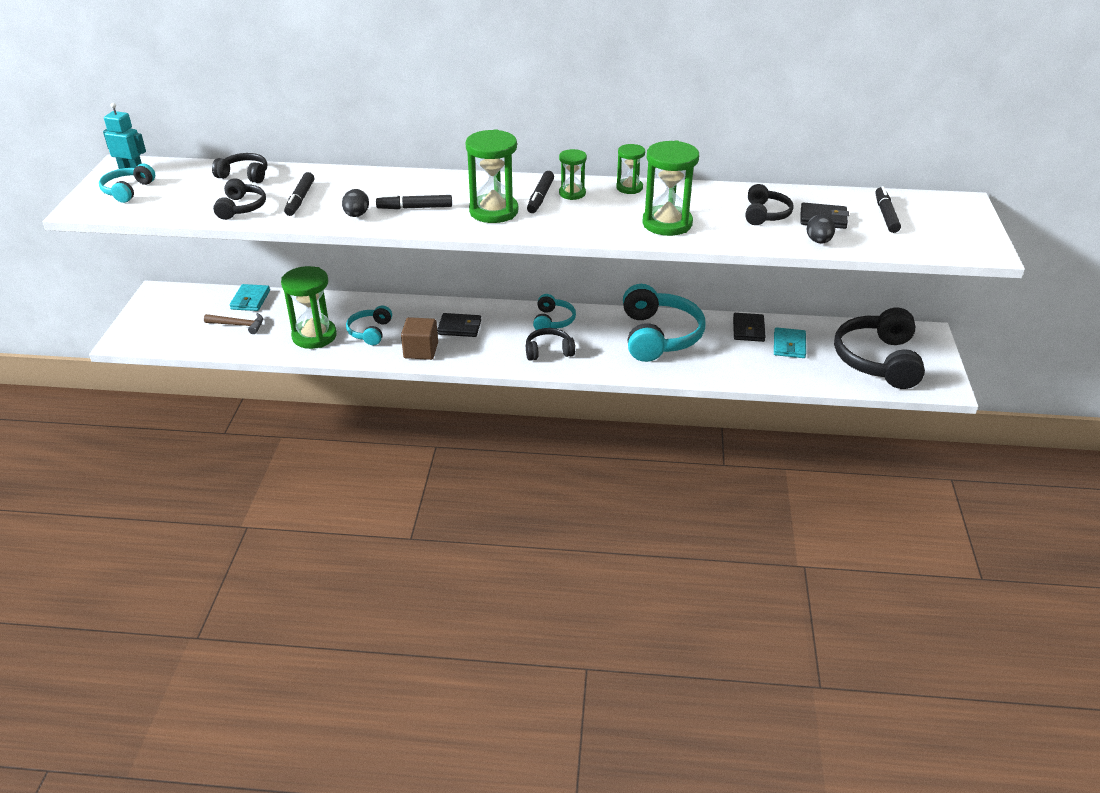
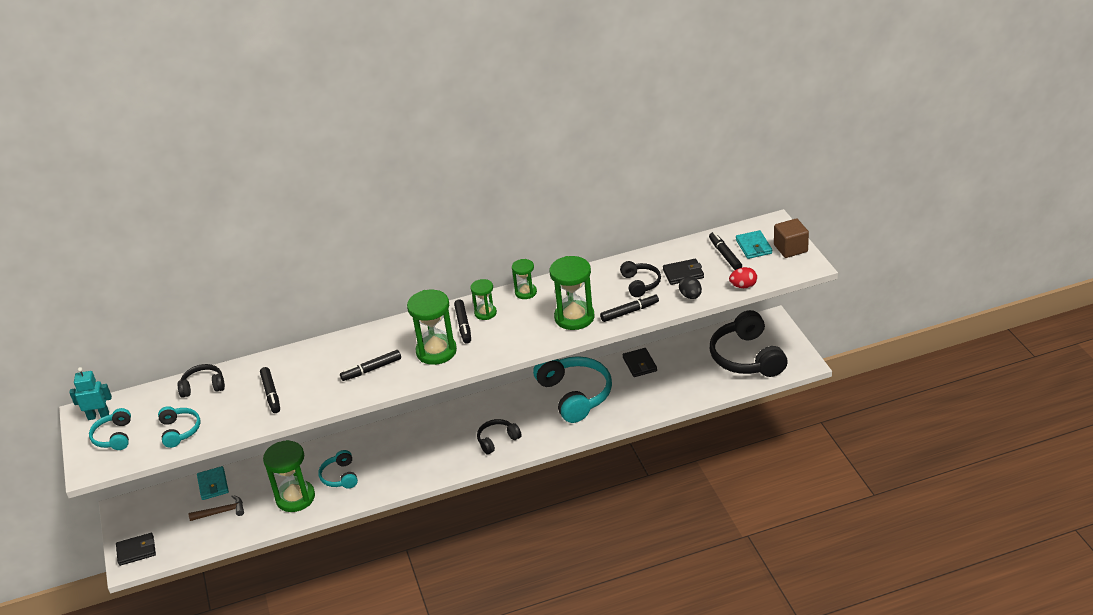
camera: 20 degrees left, 0 degrees up
(241, 208) = (228, 419): black headphones -> none
(356, 215) = (330, 393): black egg -> none
(421, 351) = (394, 478): brown cube -> brown cube (790, 248)
(459, 327) = (412, 445): black wallet -> black wallet (136, 551)
(553, 321) = (484, 411): turquoise headphones -> turquoise headphones (179, 431)
(735, 236) = (629, 312): none -> black marker
(789, 345) = (677, 367): turquoise wallet -> turquoise wallet (753, 246)
(891, 249) = (743, 286): none -> red egg

